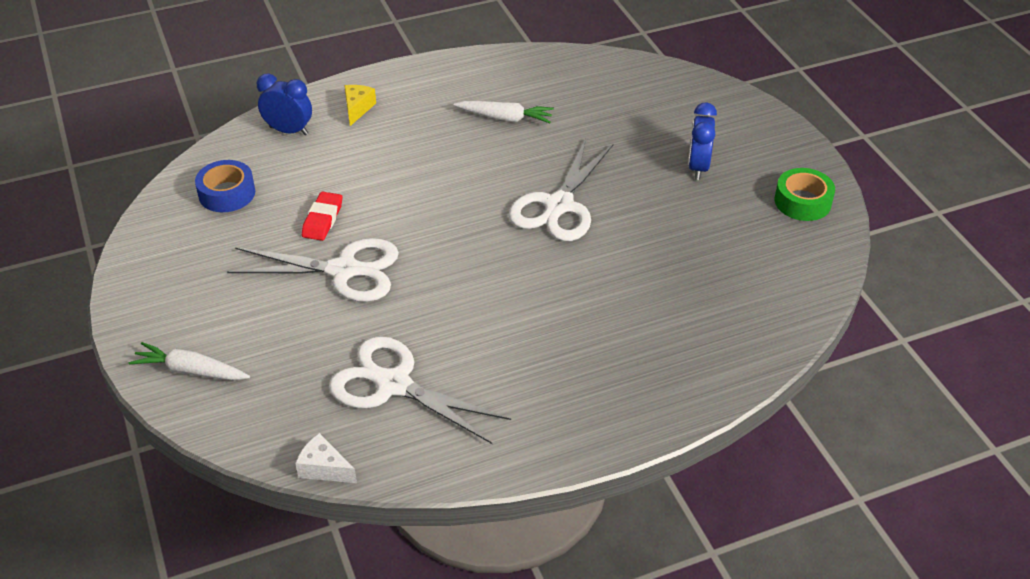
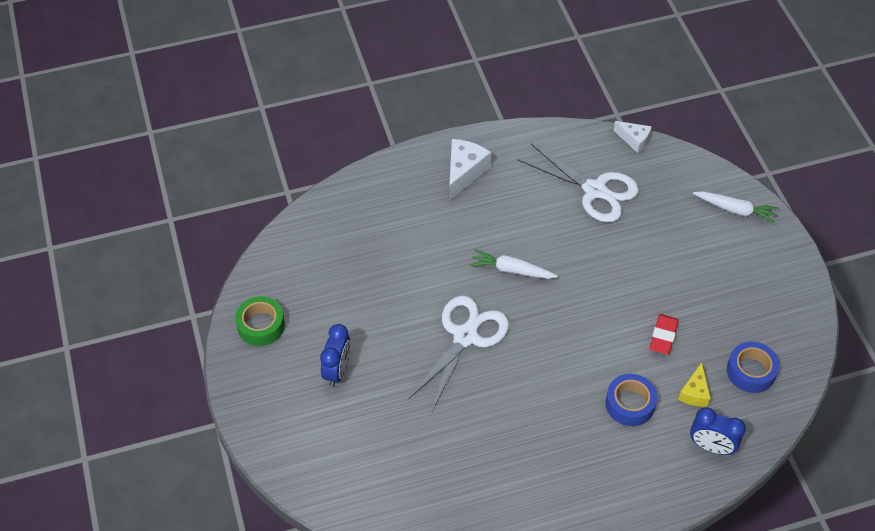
camera: 175 degrees left, 10 degrees up
(343, 270) = (640, 284): white scissors -> none
(357, 109) = (648, 473): yellow cheese -> yellow cheese (694, 392)
(370, 158) = (630, 404): none -> blue tape
(505, 118) = (504, 448): white carrot -> white carrot (512, 270)
(590, 398) = (464, 172): none -> white cheese

